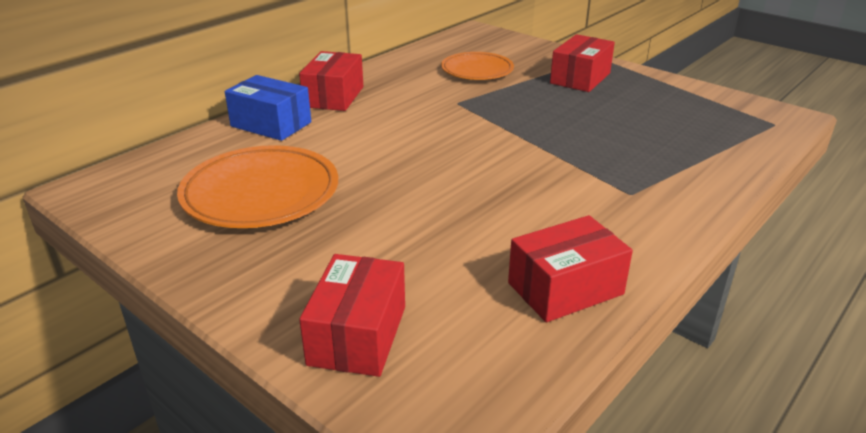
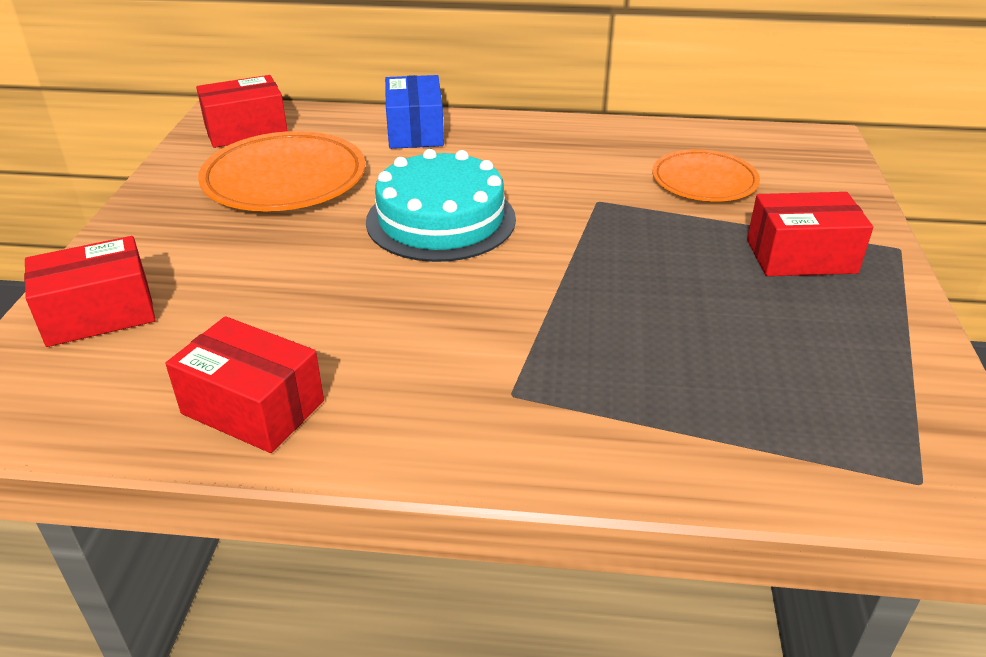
camera: 55 degrees right, 5 degrees up
(334, 97) = (513, 134): red box -> red box (246, 130)
(411, 154) = (441, 220): none -> turquoise cake

